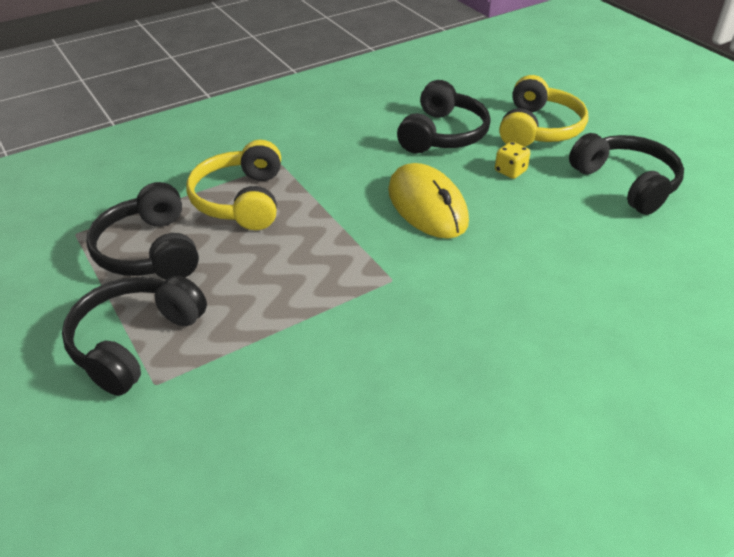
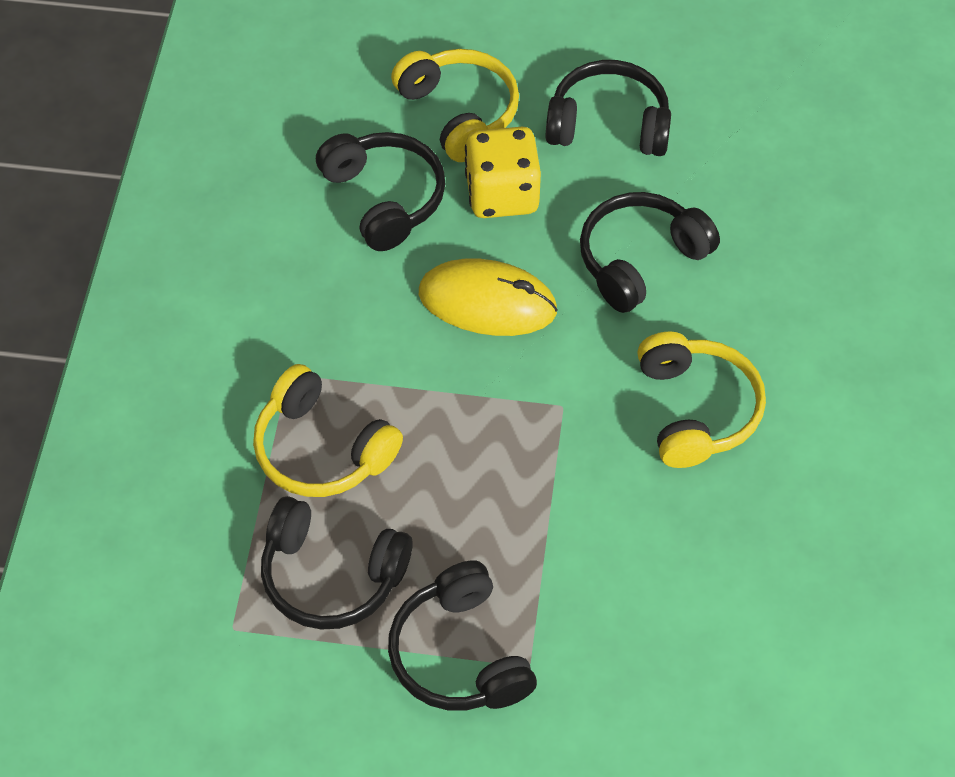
camera: 50 degrees left, 15 degrees up
(473, 348) = (695, 410): none -> yellow headphones
(510, 171) = (502, 194): yellow dice -> yellow dice, size x2.07
(553, 251) = (641, 260): none -> black headphones

